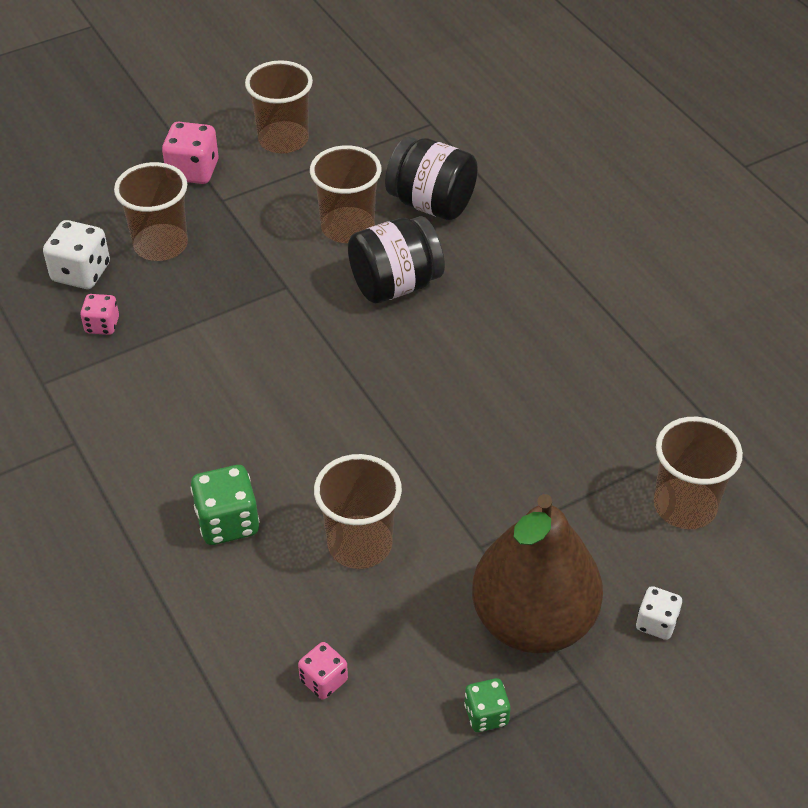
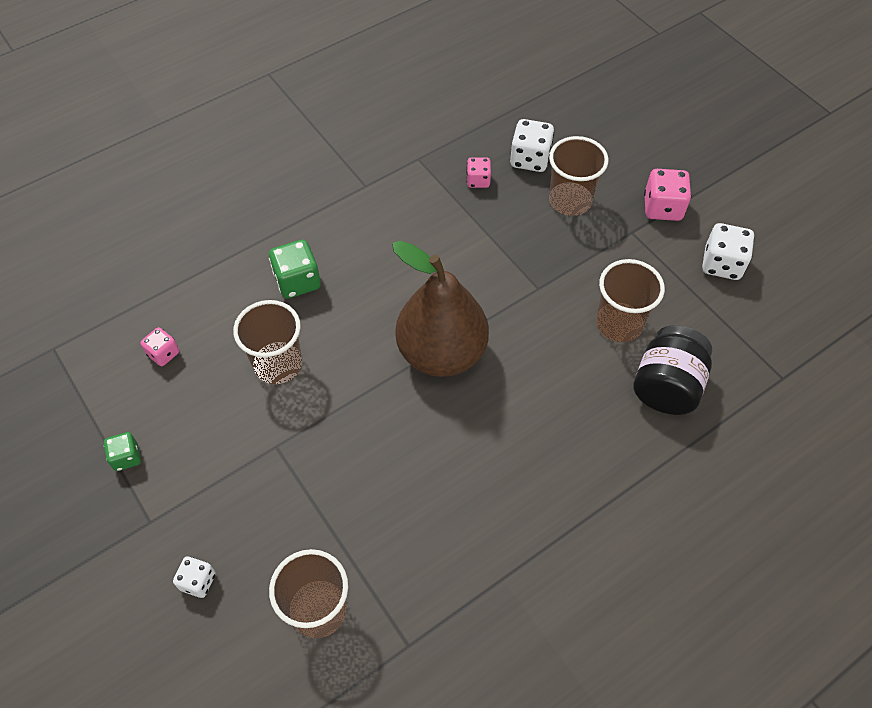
camera: 85 degrees right, 10 degrees up
(283, 140) = (722, 264): brown cup -> white dice
(395, 285) = (554, 365): black jar -> none
(533, 621) = (205, 487): brown pear -> brown pear (441, 352)

